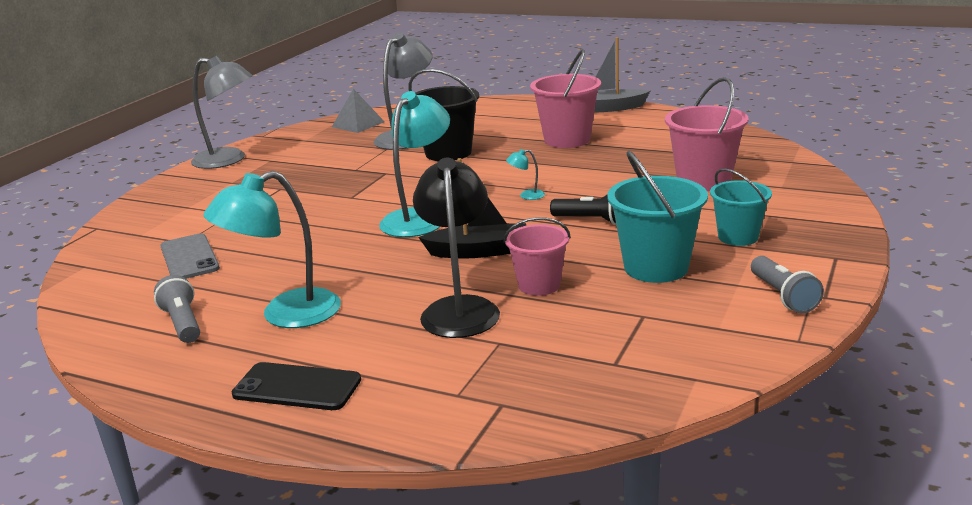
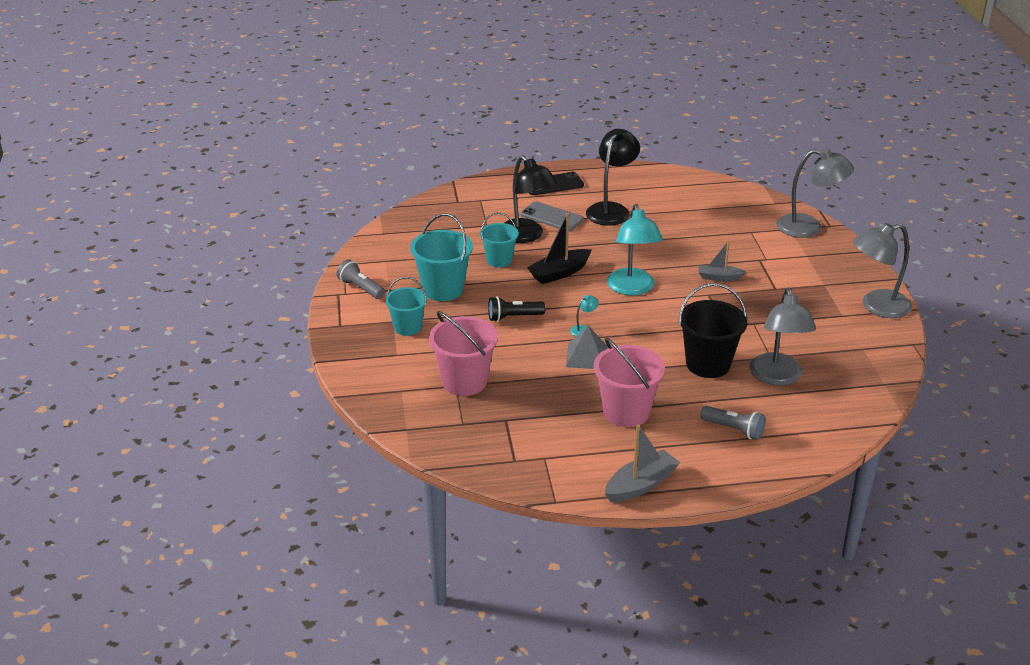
camera: 145 degrees right, 10 degrees up
(120, 231) = (809, 227): none -> grey lamp
(183, 323) = (655, 192): grey flashlight -> grey flashlight (733, 429)
(189, 258) = (726, 223): grey phone -> grey phone (552, 217)
(286, 315) = (611, 210): turquoise lamp -> black lamp
(311, 208) = (719, 277): none -> grey boat
(358, 124) = (856, 386): grey pyramid -> grey pyramid (586, 356)
(539, 285) = (499, 260): pink bucket -> turquoise bucket

